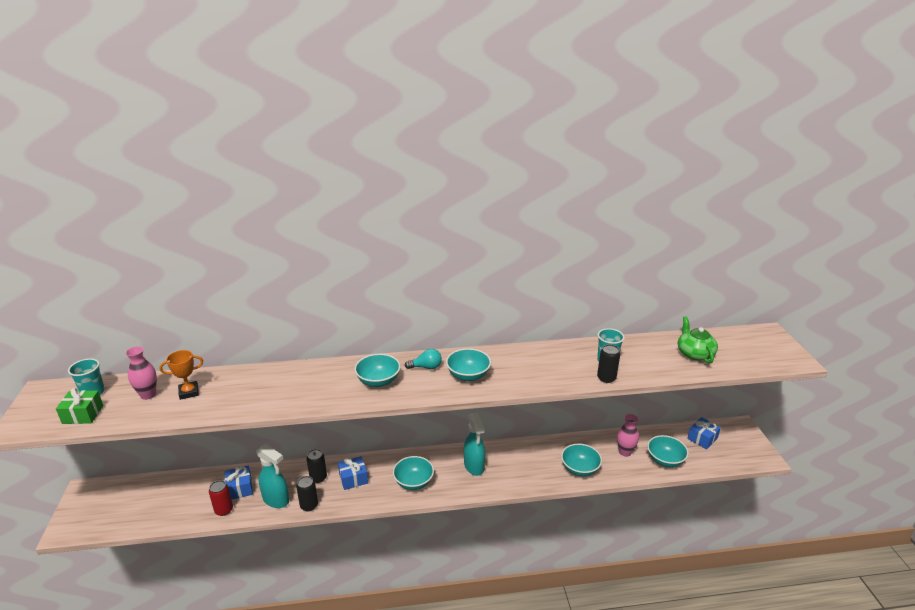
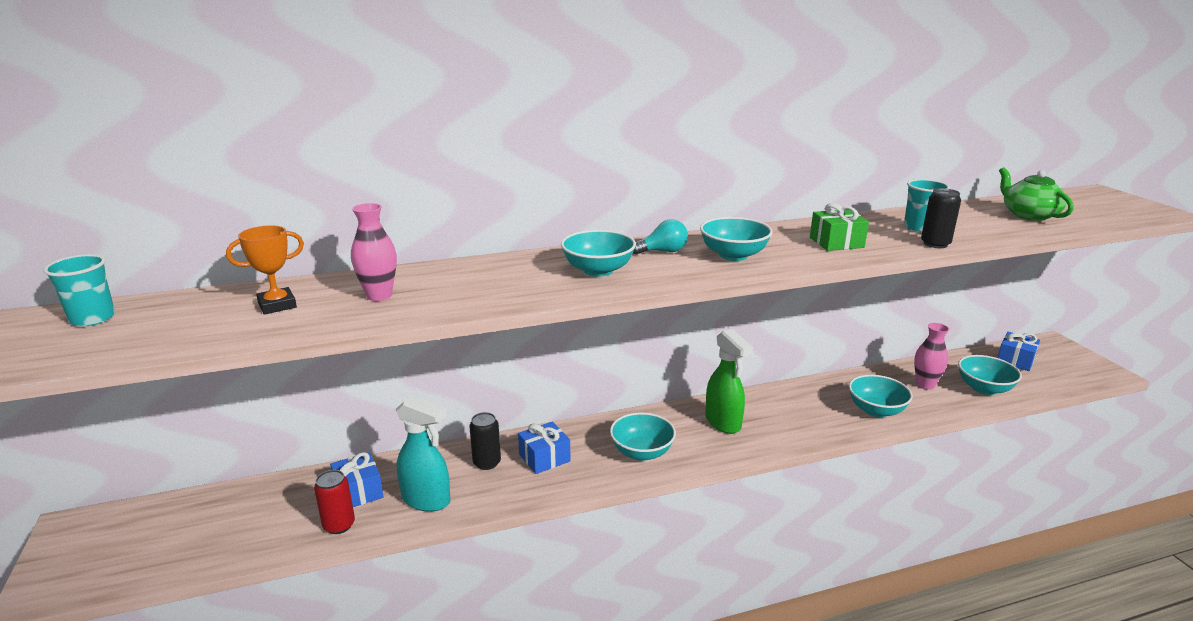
camera: 10 degrees left, 5 degrees down
(83, 414) = (78, 347): green gift -> green gift (836, 242)
(148, 395) = (201, 313): pink vase -> pink vase (379, 296)
(309, 505) = (485, 502): black can -> none
(474, 466) = (723, 423): turquoise spray bottle -> green spray bottle

